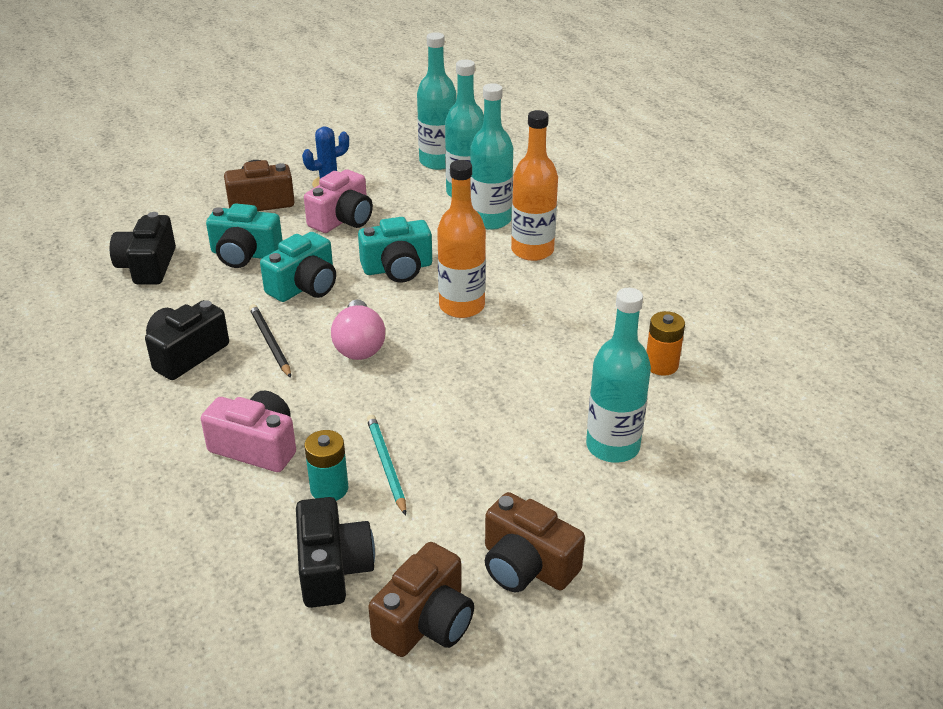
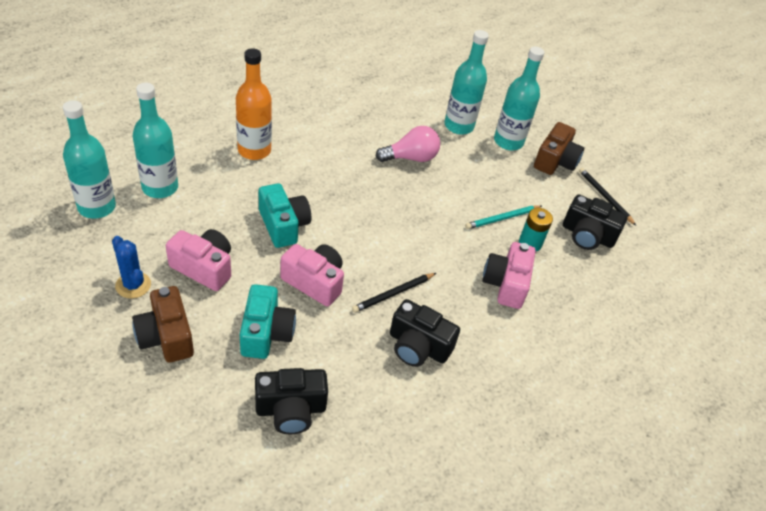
camera: 105 degrees left, 10 degrees up
(304, 286) = (314, 282): turquoise camera -> pink camera
(333, 568) = (587, 235): black camera -> black camera turned 135 degrees counterclockwise
(359, 345) = (387, 241): pink light bulb -> pink light bulb (411, 158)
(425, 622) = (604, 197): brown camera -> black pencil
(462, 306) = (332, 188): orange bottle -> none
(491, 220) = (208, 172): turquoise bottle -> turquoise bottle (508, 141)
(661, 365) = (382, 101): orange battery -> none

